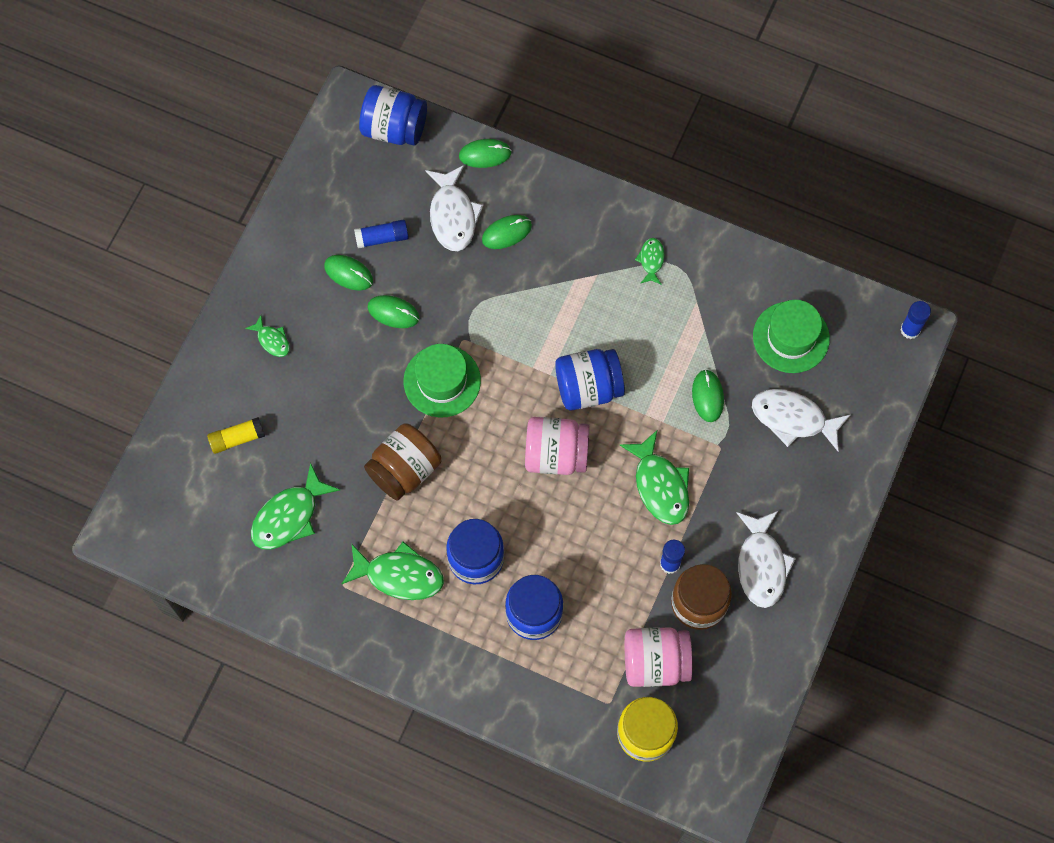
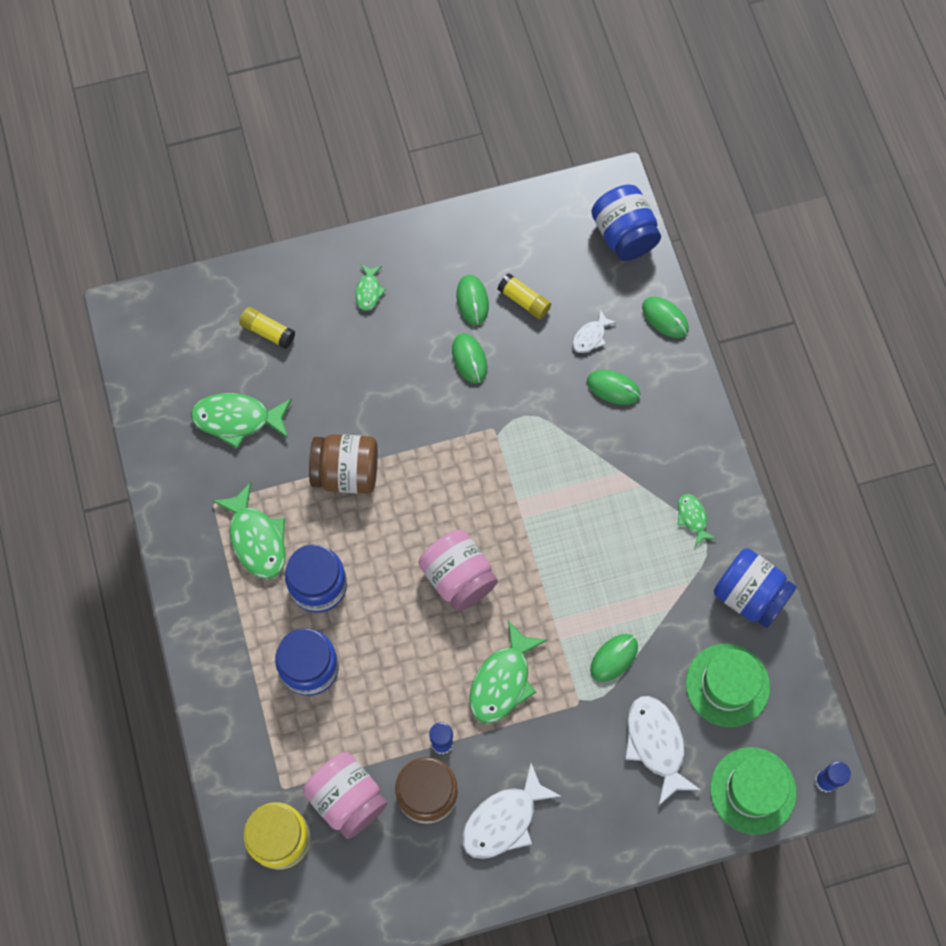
camera: 50 degrees right, 0 degrees up
(382, 238) = (524, 300): blue glue stick -> yellow glue stick
(442, 381) = (444, 441): green hat -> green hat (753, 790)
(453, 215) = (591, 336): white fish -> white fish, size x0.53
(588, 388) = (537, 556): blue jar -> blue jar (749, 595)
(651, 260) = (692, 518): green fish -> green fish turned 75 degrees counterclockwise

